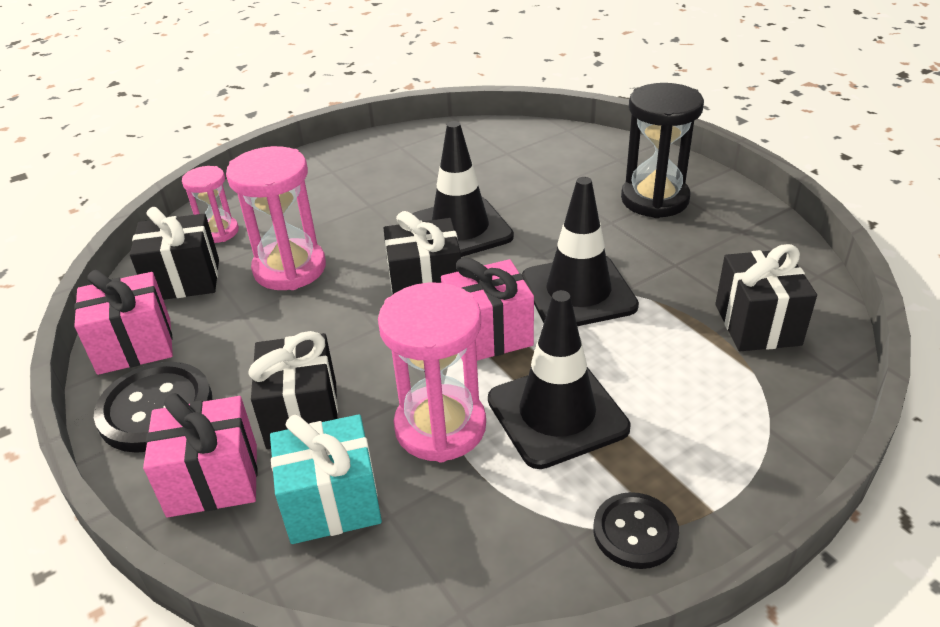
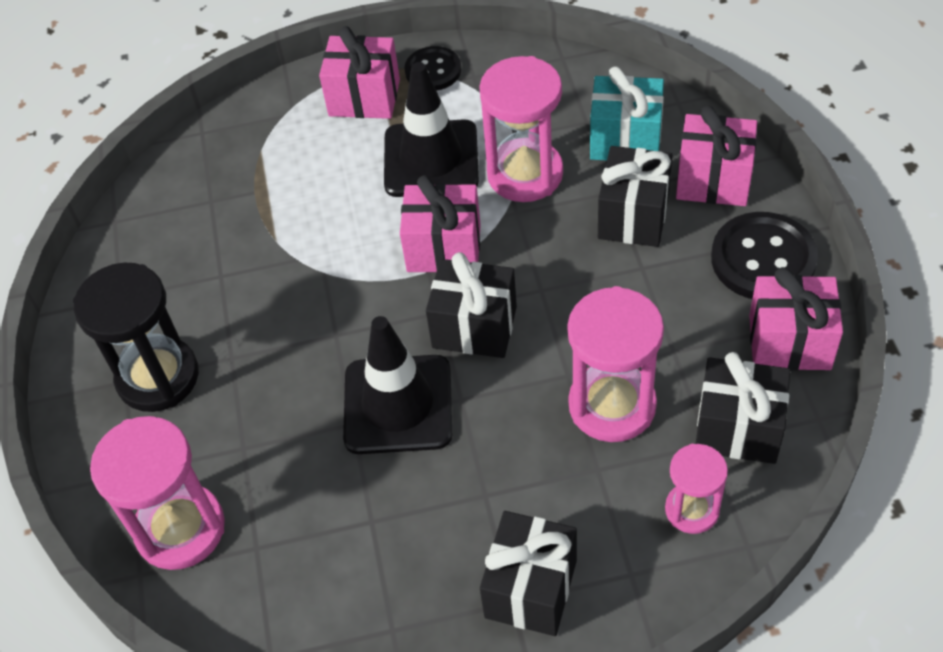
camera: 155 degrees left, 15 degrees up
(561, 148) = (180, 529): none -> pink hourglass
(578, 292) = (334, 271): black traffic cone -> none
(693, 466) = (364, 97): none -> pink gift
(757, 324) = (216, 188): black gift -> black gift (531, 588)

